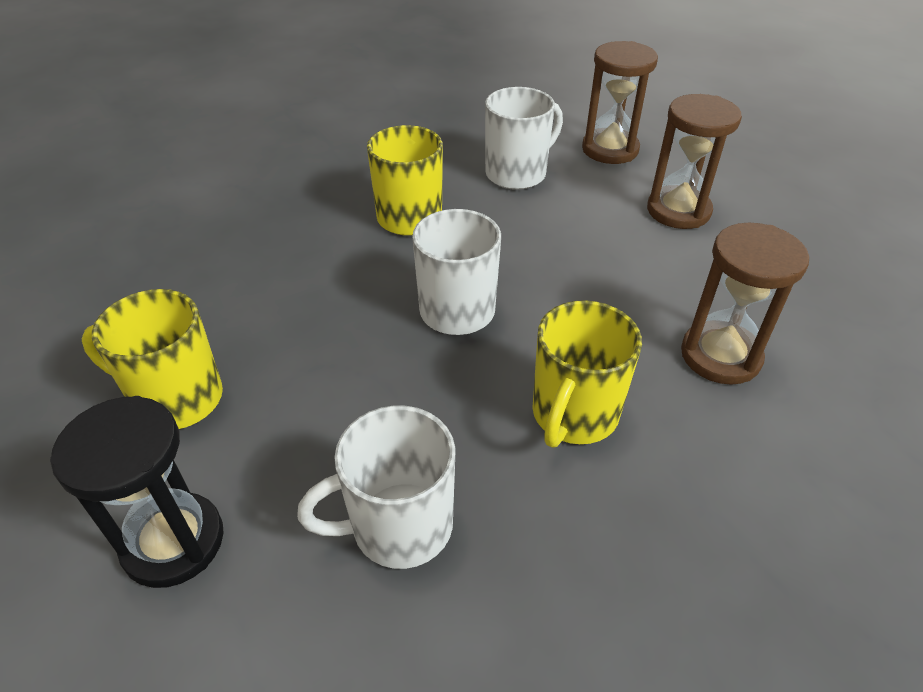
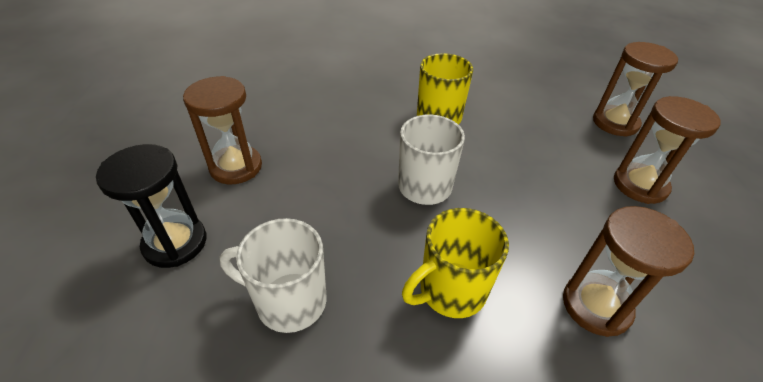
camera: 30 degrees right, 0 degrees up
(176, 399) = (236, 167): yellow mug -> brown hourglass
(517, 173) = (532, 115): white mug -> none

